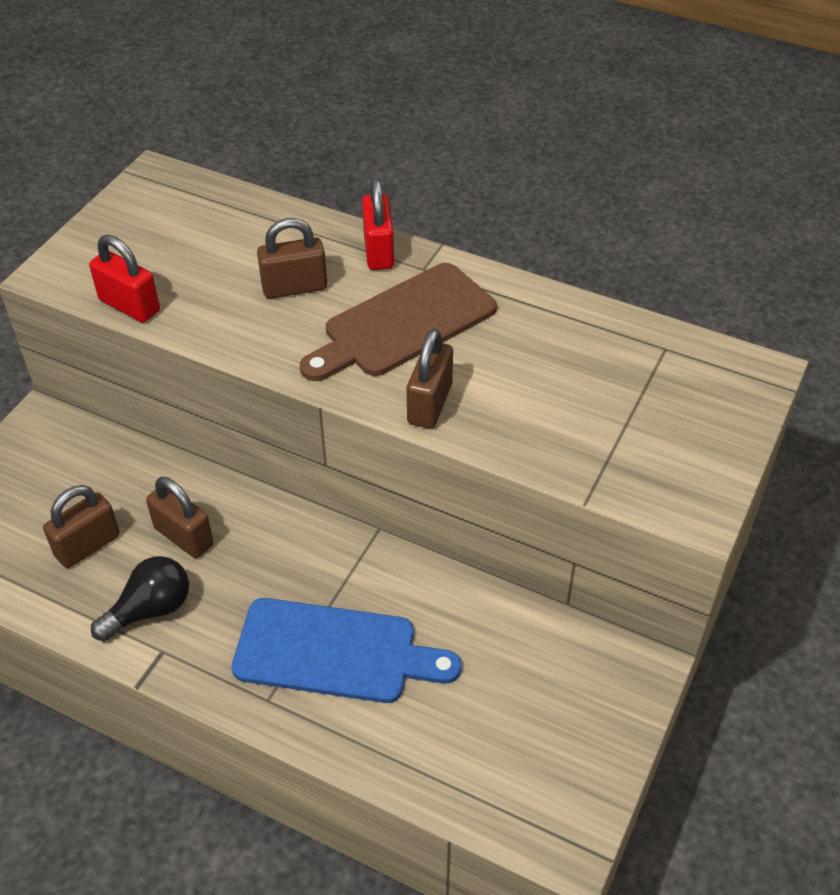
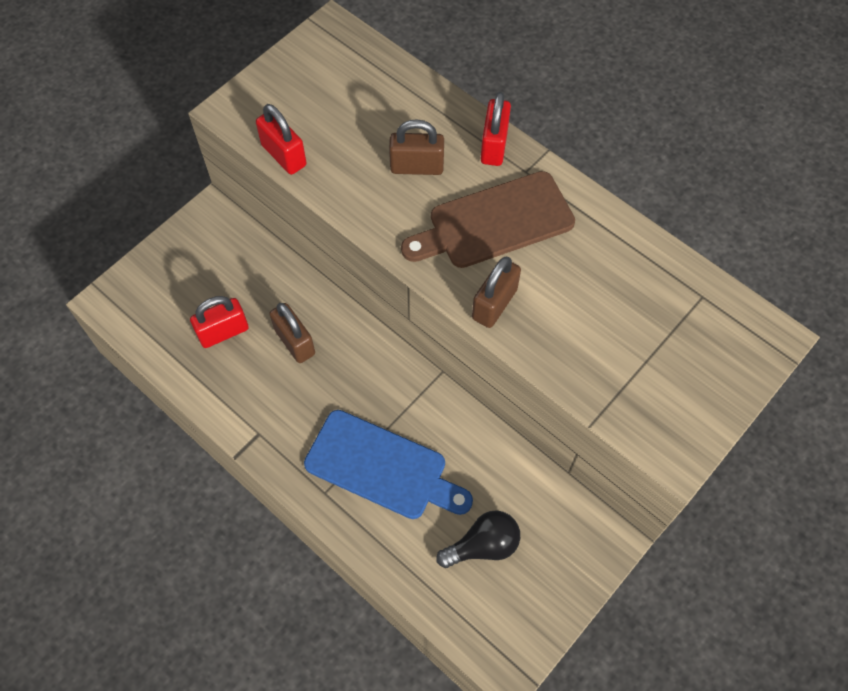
camera: 15 degrees right, 15 degrees up
(87, 545) = (223, 332): brown padlock -> red padlock
(150, 610) = (257, 397): black light bulb -> black light bulb (483, 545)

